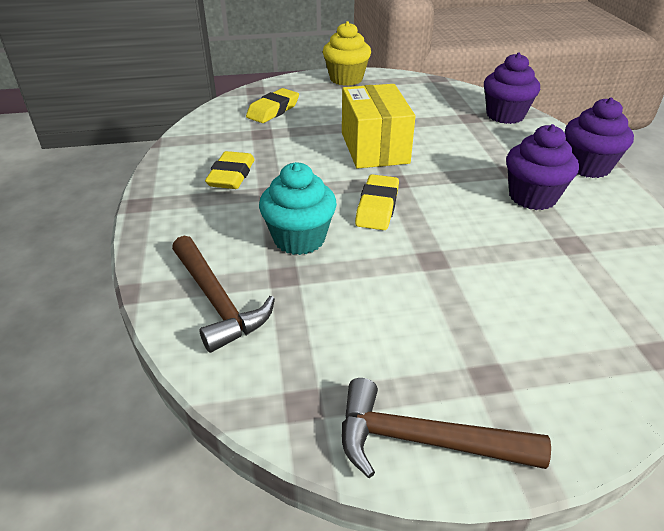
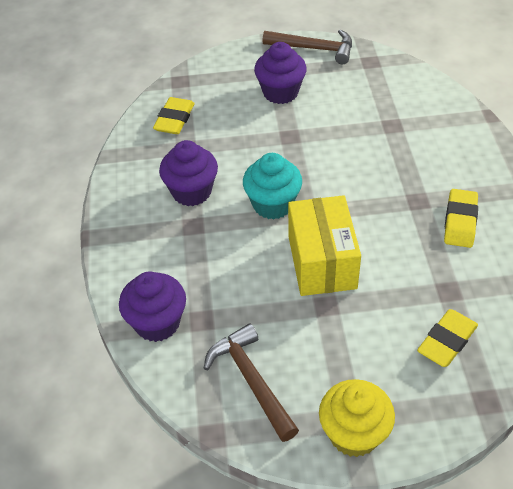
camera: 175 degrees left, 10 degrees up
(217, 301) = (431, 109): brown hammer -> brown hammer (251, 381)
(299, 239) = (385, 153): turquoise cupcake -> turquoise cupcake (273, 204)
(377, 207) = (325, 182): yellow eraser -> yellow eraser (174, 119)
(587, 167) = (120, 229): purple cupcake -> purple cupcake (280, 92)

